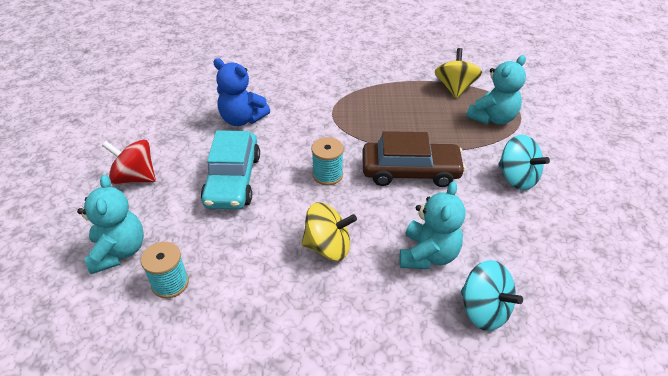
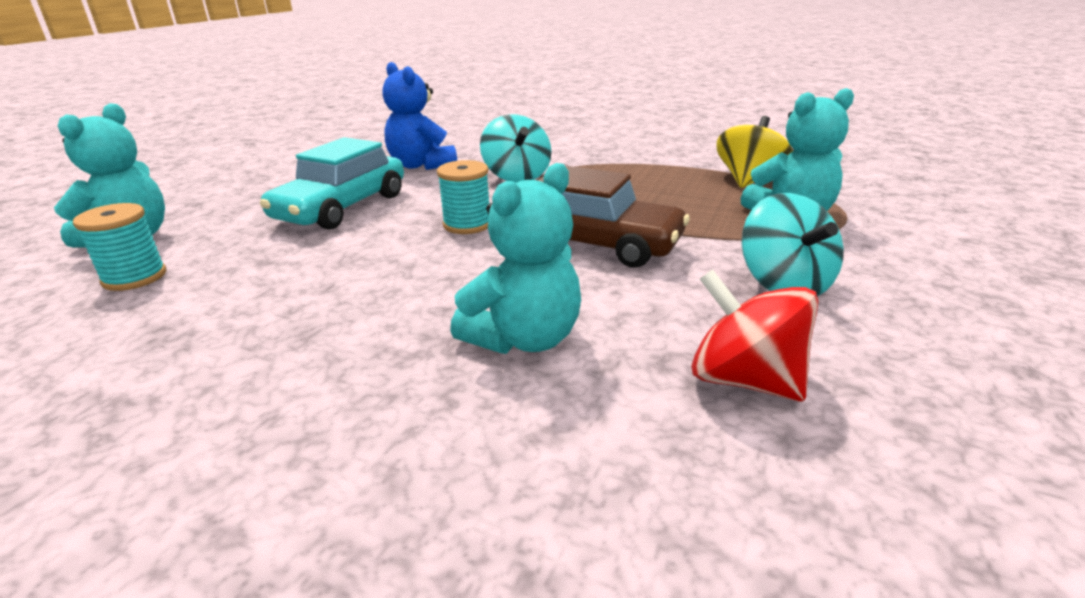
camera: 25 degrees right, 15 degrees down
(135, 178) = (240, 187): red spinning top -> red spinning top (744, 380)
(328, 247) = (377, 291): yellow spinning top -> none
(484, 310) = (553, 446): turquoise spinning top -> turquoise spinning top (517, 176)

